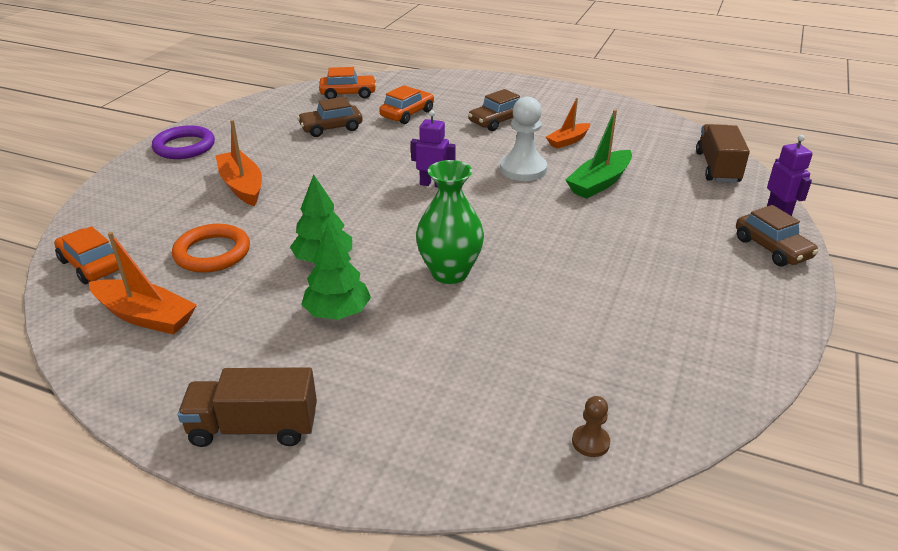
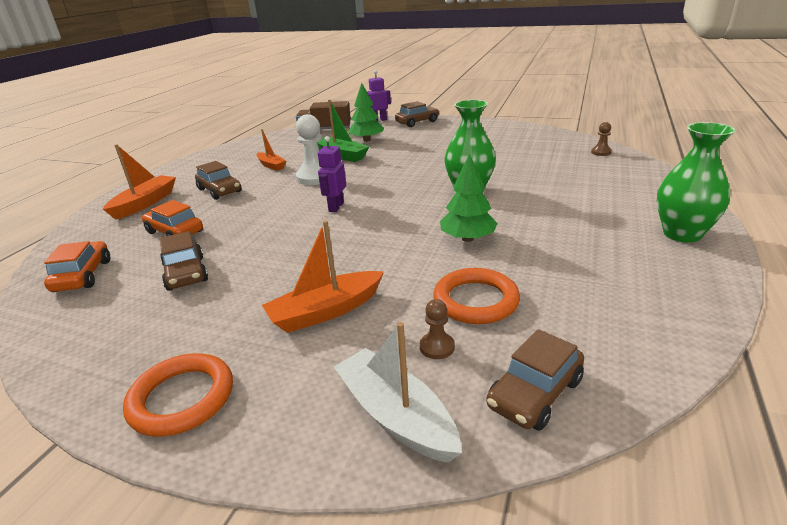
camera: 90 degrees left, 5 degrees down
(91, 265) = (535, 393): orange car -> brown car
(116, 212) = (396, 415): none -> white boat
(145, 316) = (603, 316): orange boat -> orange boat (145, 203)
(167, 230) = (437, 347): none -> brown pawn
(184, 147) = (182, 398): purple ring -> orange ring
(254, 428) = (682, 234): brown truck -> green vase
(337, 312) = (538, 223): green tree -> green tree (367, 140)

